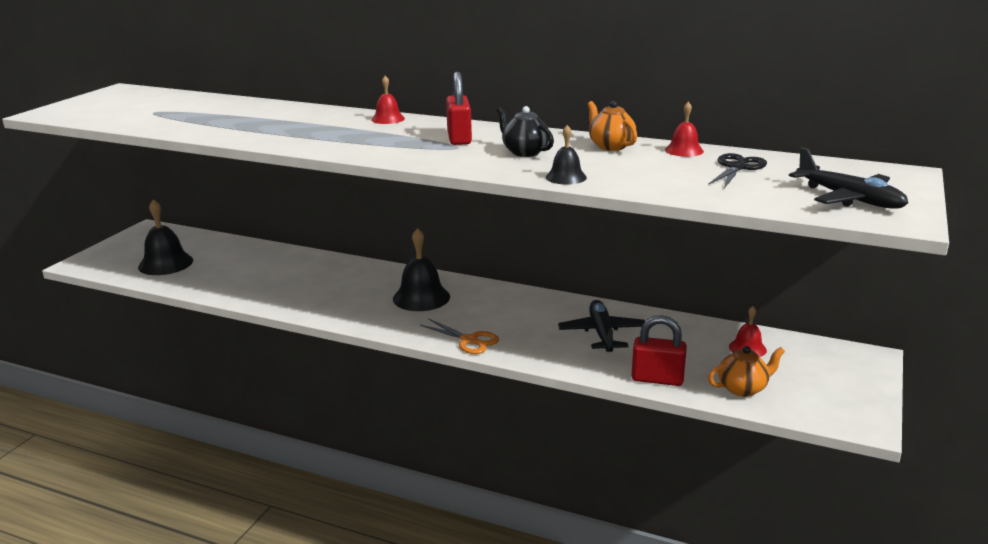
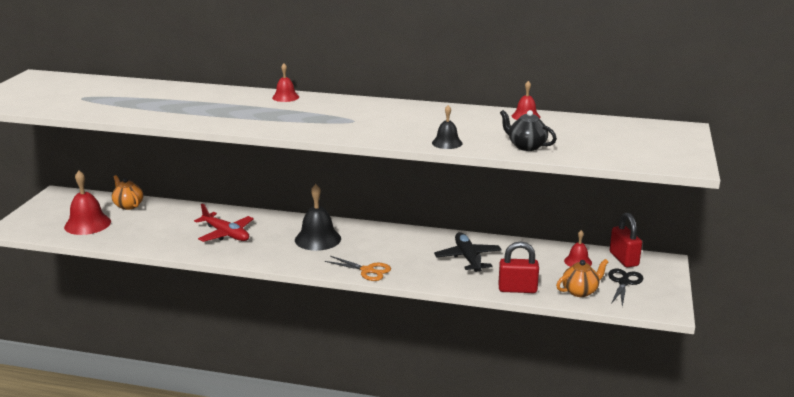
camera: 10 degrees left, 0 degrees up
(165, 263) = (87, 224): black bell -> red bell
(315, 284) = (226, 234): none -> red plane
(459, 138) = (351, 113): red padlock -> red padlock (623, 259)
(525, 152) = (407, 123): black teapot -> black teapot (526, 146)
(610, 146) = (470, 115): orange teapot -> orange teapot (128, 205)
(737, 167) = (568, 129): black scissors -> black scissors (624, 282)
(848, 199) = (650, 151): black plane -> none

